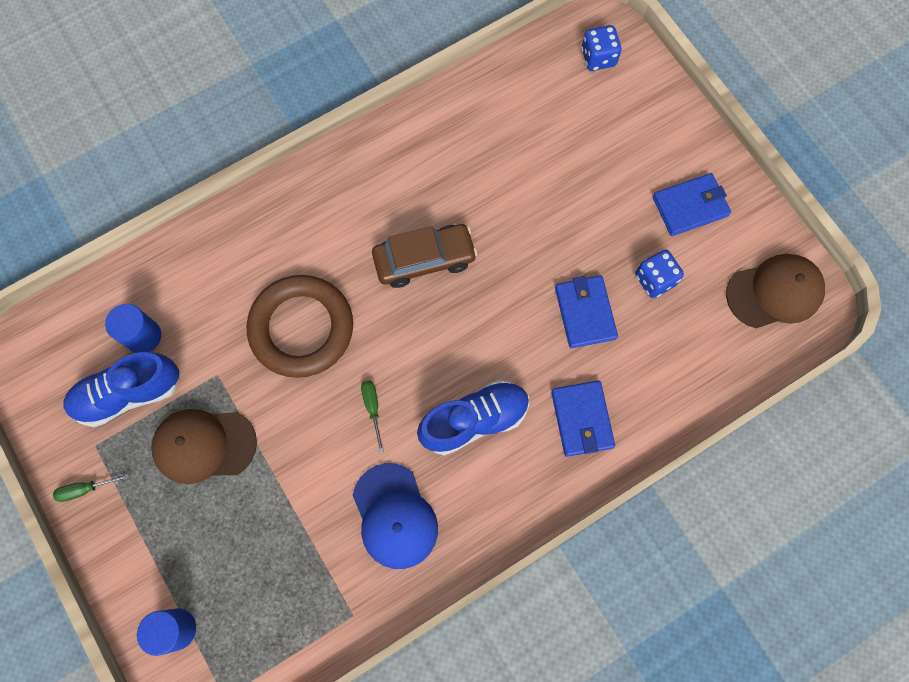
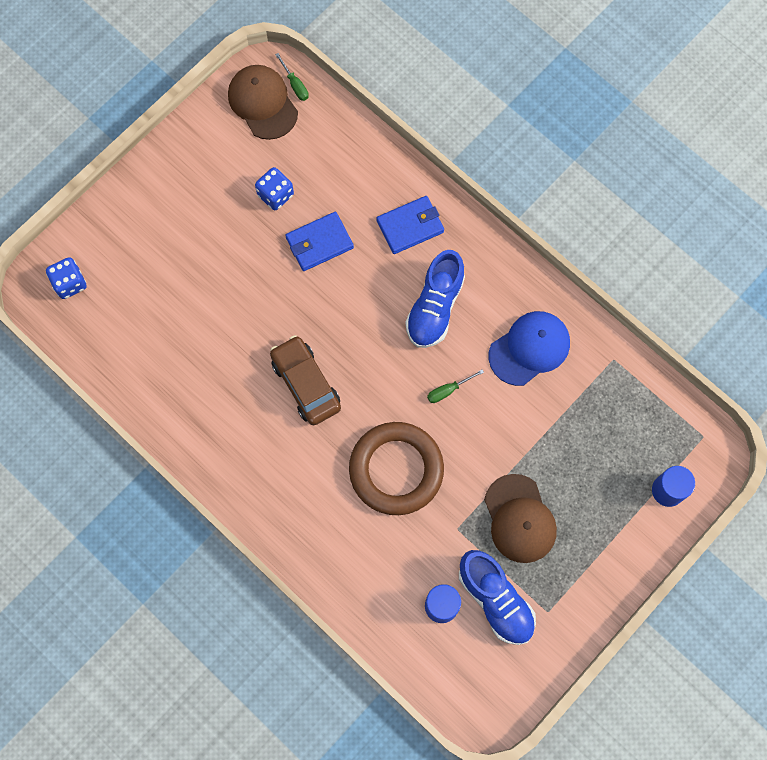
camera: 105 degrees left, 0 degrees up
(85, 489) = (585, 606): green screwdriver -> green screwdriver (295, 84)
(474, 420) = (435, 307): blue shoe -> blue shoe turned 120 degrees counterclockwise
(690, 206) = (201, 180): blue wallet -> none

